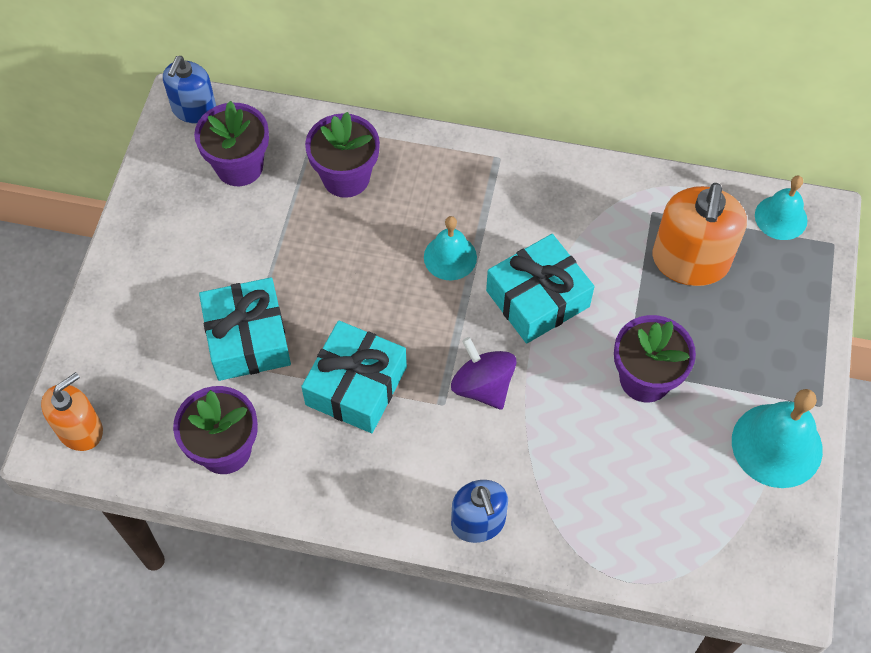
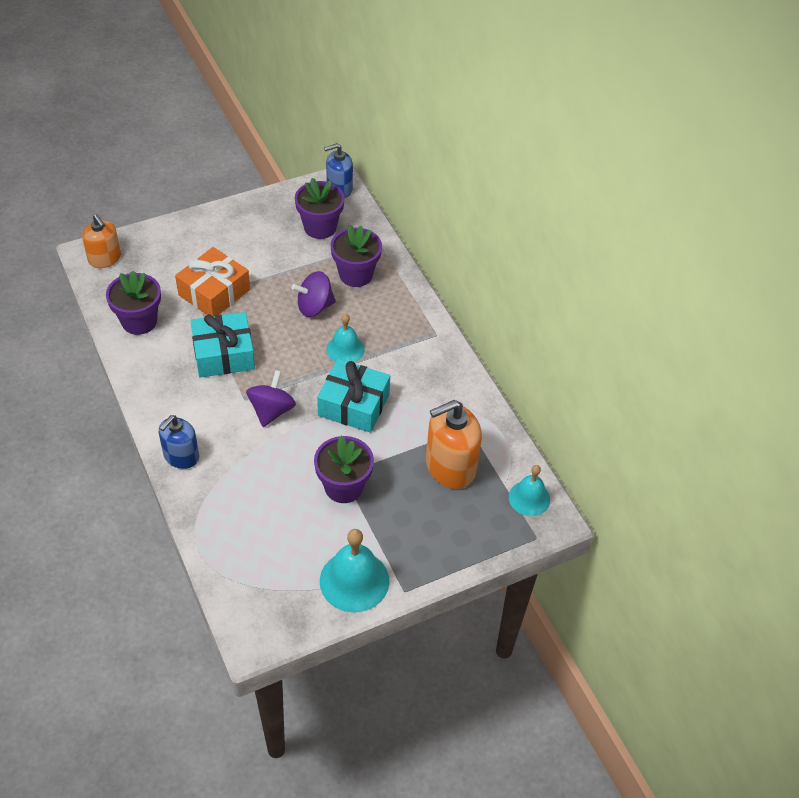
camera: 50 degrees right, 10 degrees down
(80, 429) = (105, 258): orange soap dispenser -> orange soap dispenser turned 45 degrees clockwise
(248, 339) = (214, 292): turquoise gift -> orange gift
(360, 248) = (314, 307): none -> purple spinning top

